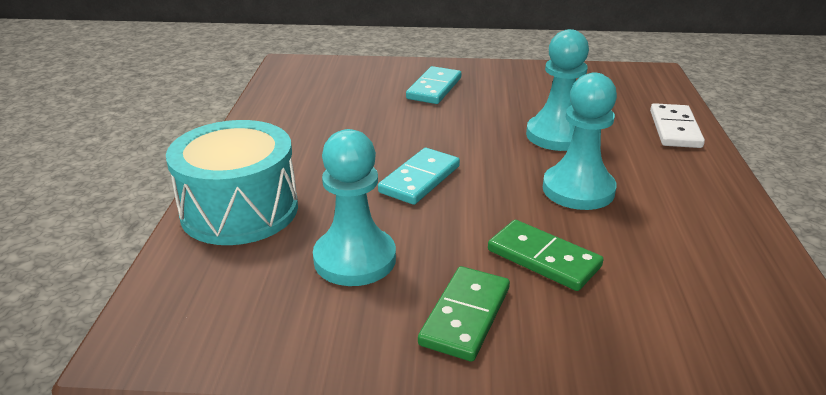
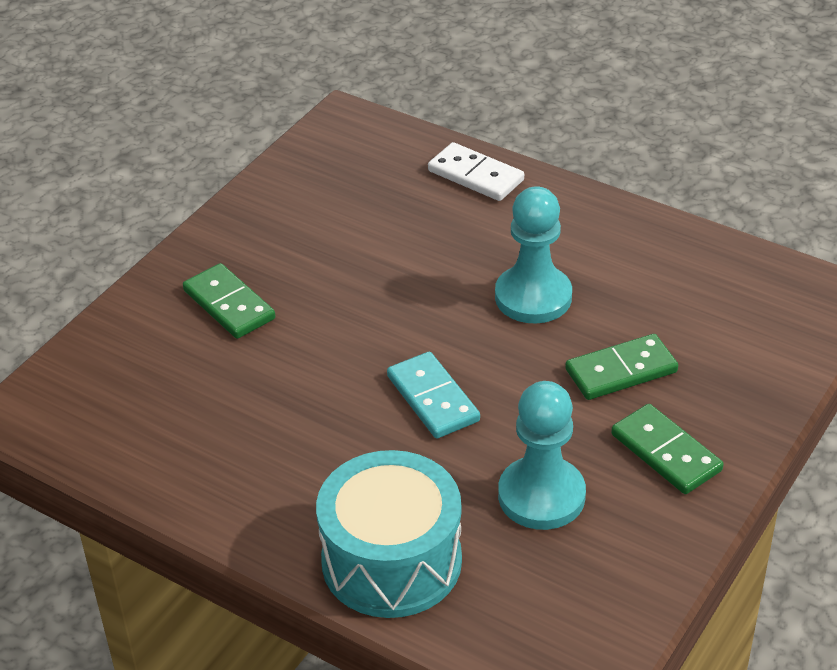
camera: 60 degrees left, 10 degrees up
(434, 88) = (229, 304): turquoise domino -> green domino
(557, 135) = (423, 260): turquoise pawn -> none

